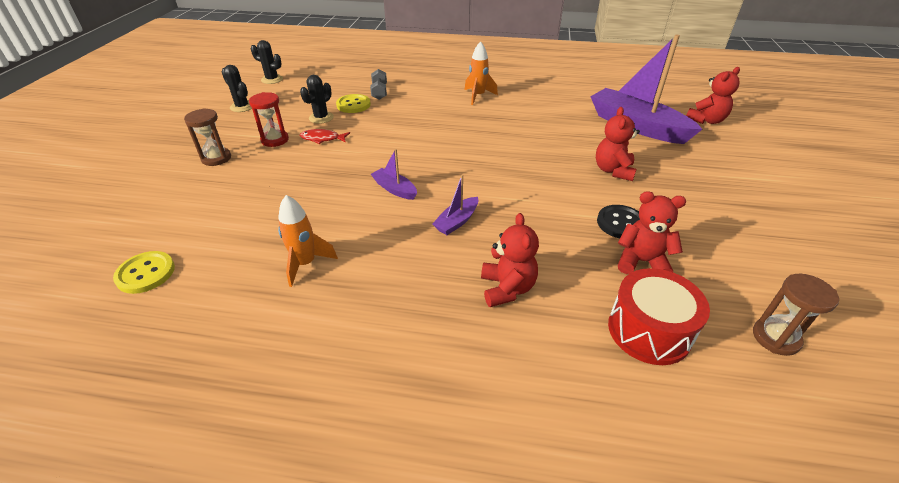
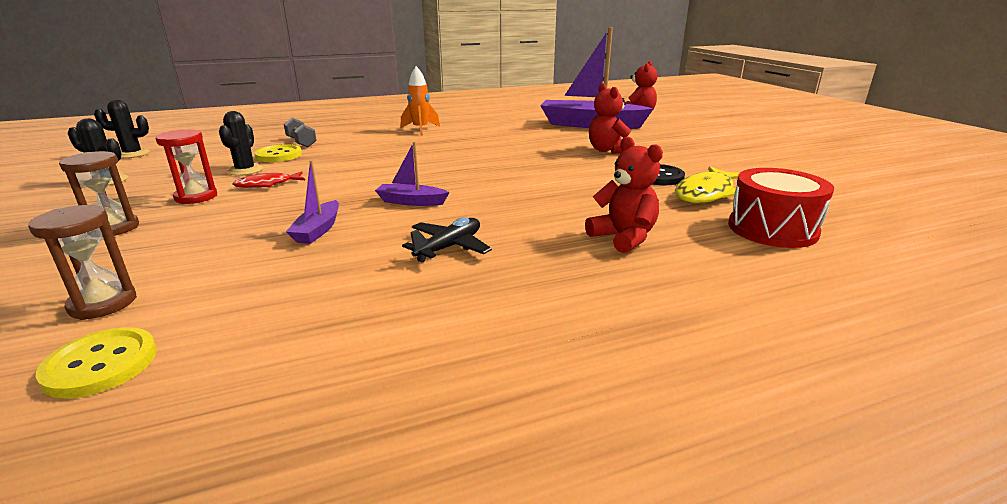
camera: 30 degrees left, 15 degrees down
(305, 264) = (371, 282): orange rocket -> none
(377, 249) = (449, 247): none -> black plane
(456, 222) = (511, 208): purple boat -> purple boat (318, 230)
(641, 261) = (706, 193): red teddy bear -> yellow fish
(775, 338) = (854, 208): brown hourglass -> brown hourglass (103, 303)

